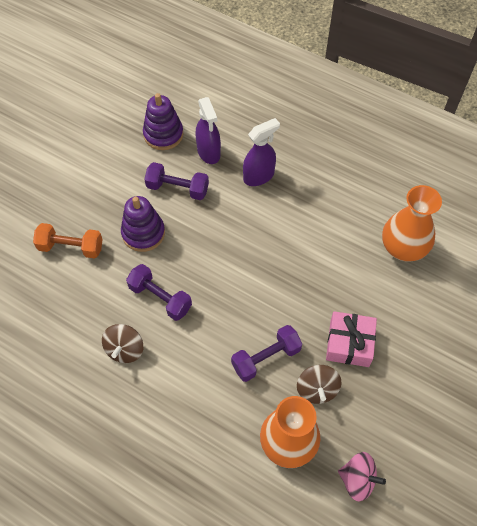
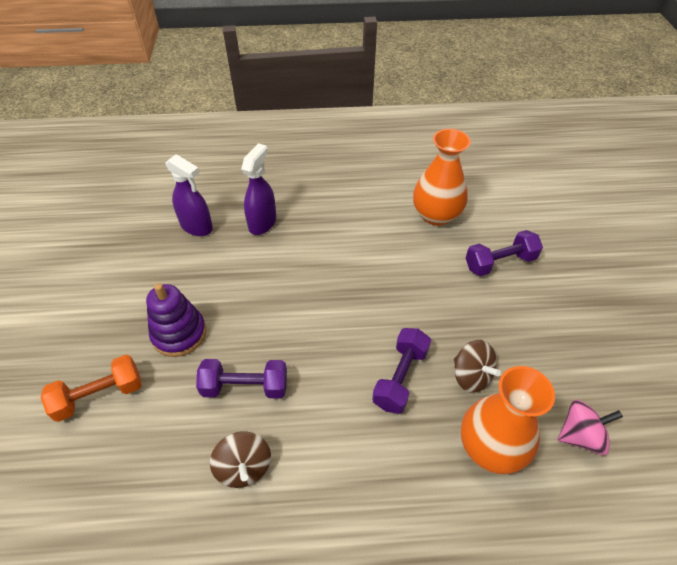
camera: 35 degrees left, 10 degrees down
(163, 134) = (136, 233): purple stacking toy -> none
(177, 188) = (187, 273): purple dumbbell -> purple dumbbell (500, 262)
(349, 343) = (462, 316): pink gift -> none

